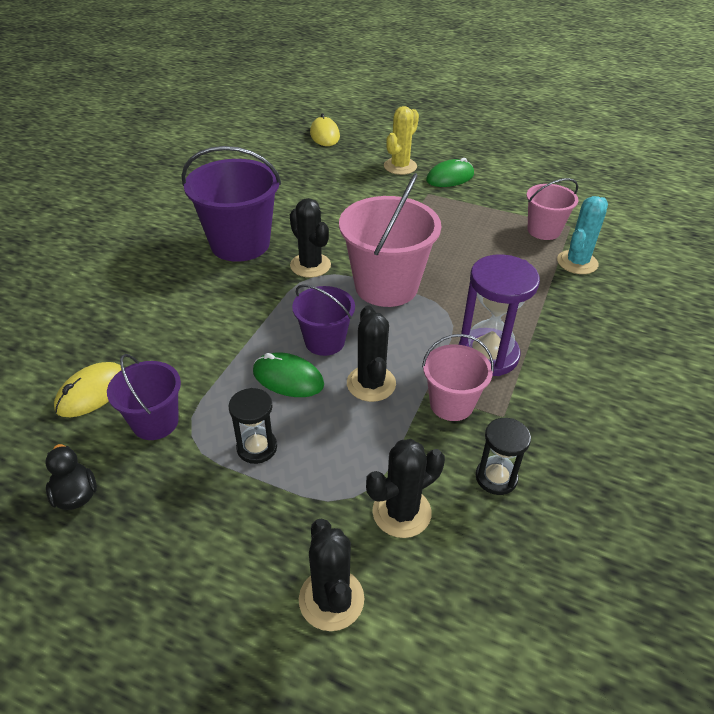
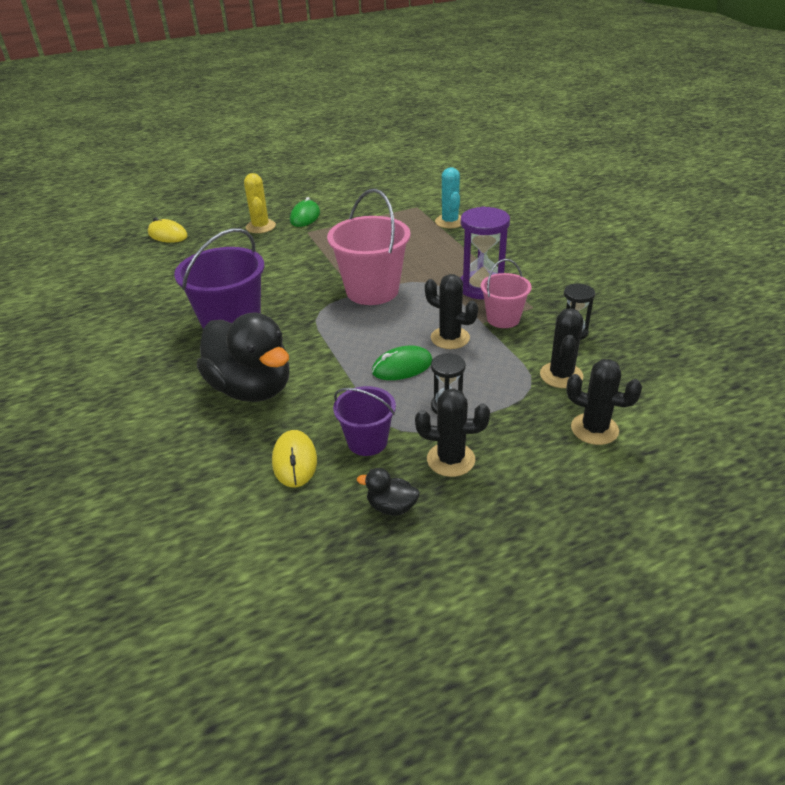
camera: 45 degrees left, 5 degrees down
(167, 307) = (252, 388): none -> black duck
(310, 265) = (305, 308): black cactus -> black cactus (451, 459)
(324, 341) = (388, 337): purple bucket -> none
(543, 230) = (407, 216): pink bucket -> none

